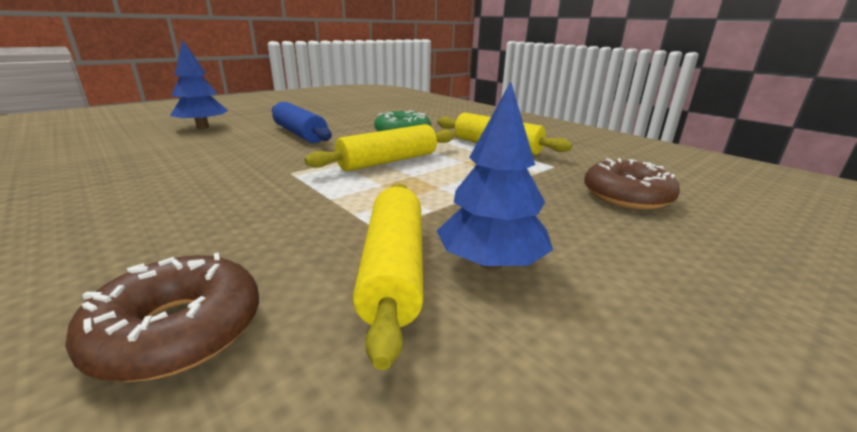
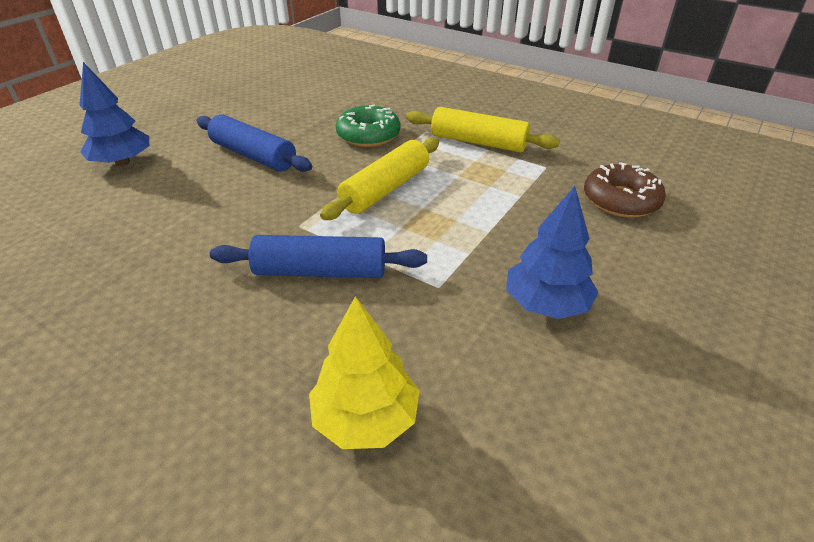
camera: 15 degrees left, 15 degrees up
(178, 330) = (365, 418): brown donut -> yellow tree
(275, 201) = (320, 271): none -> blue rolling pin
(394, 269) = (478, 327): yellow rolling pin -> none

